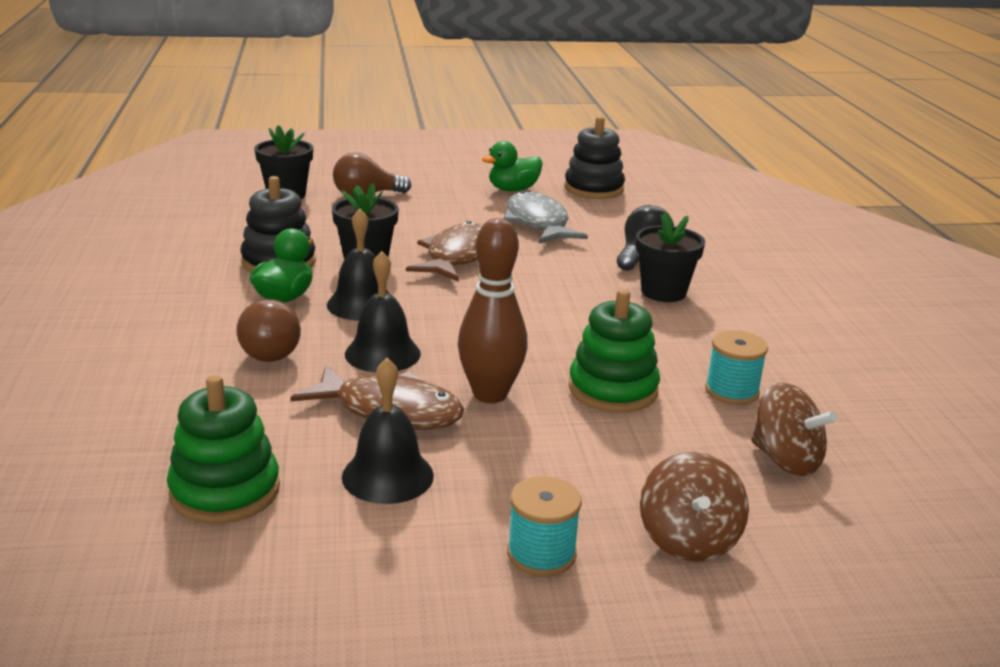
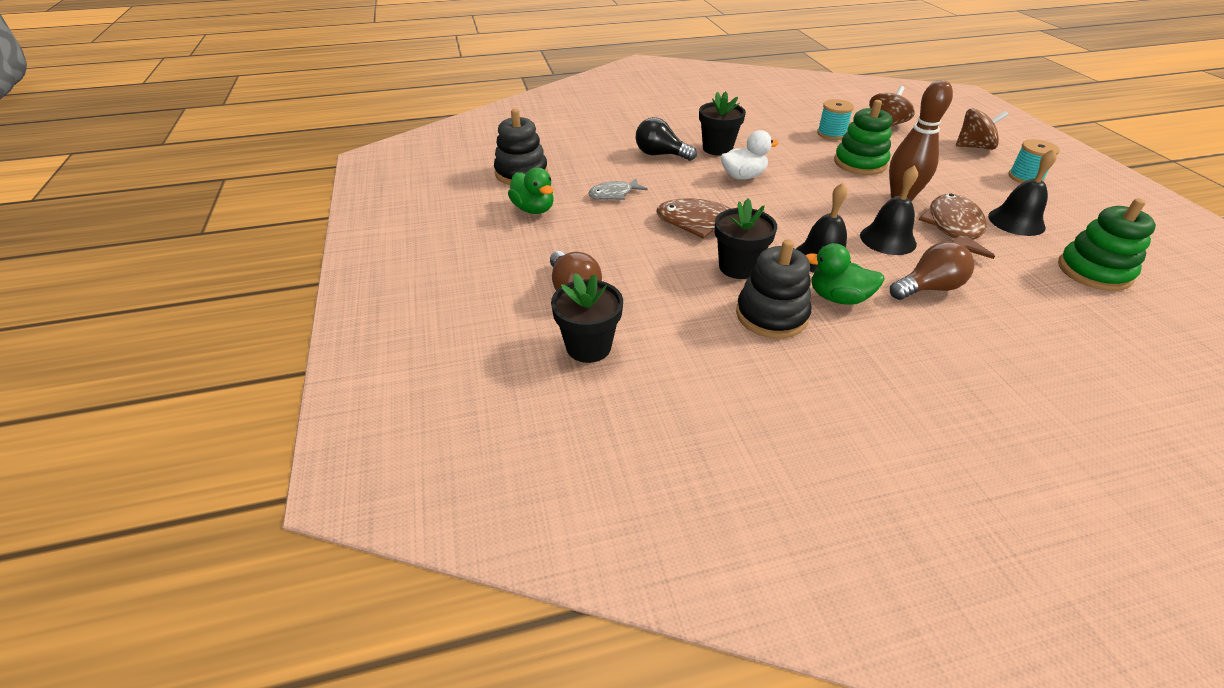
camera: 95 degrees left, 15 degrees up
(538, 223) = (613, 194): grey fish -> grey fish, size x0.59
(574, 295) = (743, 176): none -> white duck

